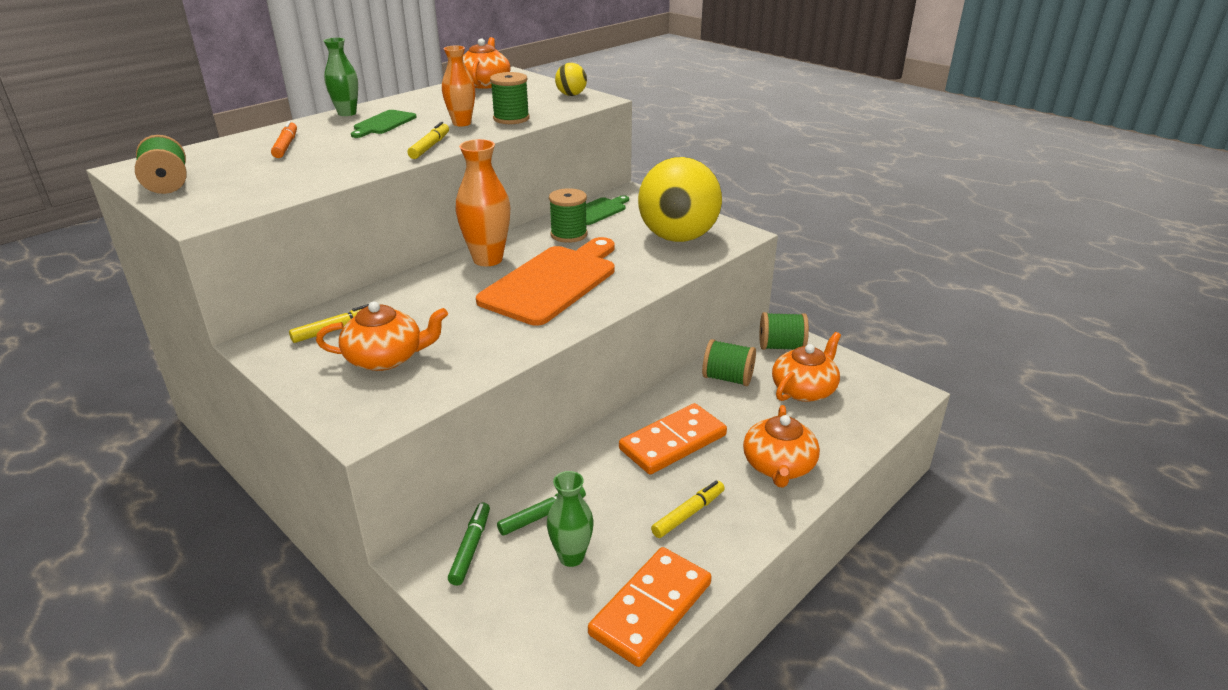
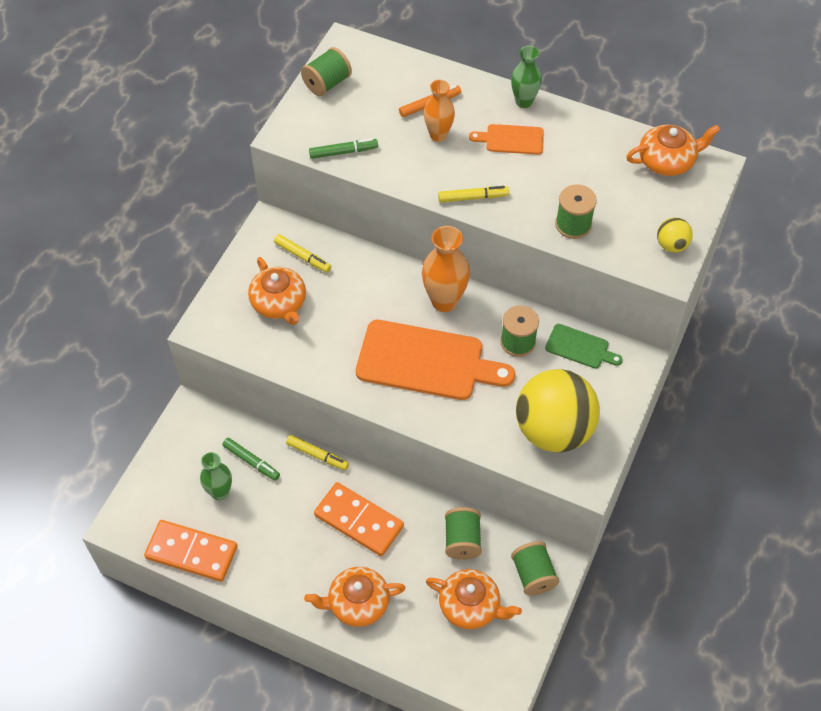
camera: 70 degrees right, 25 degrees up
(383, 123) = (511, 139): green cutting board -> orange cutting board
(462, 123) = (541, 193): orange vase -> orange vase (438, 135)
(470, 548) = (209, 432): green marker -> green marker (343, 152)
(688, 514) = (283, 552): yellow marker -> yellow marker (317, 455)

